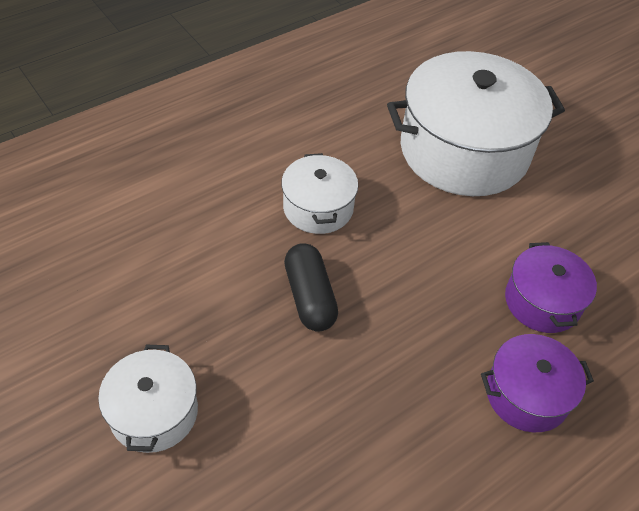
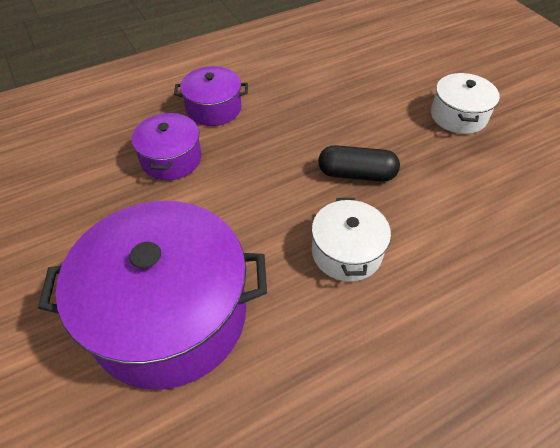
camera: 170 degrees left, 0 degrees up
(310, 297) = (356, 174): black capsule -> black capsule turned 75 degrees counterclockwise
(464, 150) = (169, 315): white pot -> purple pot

